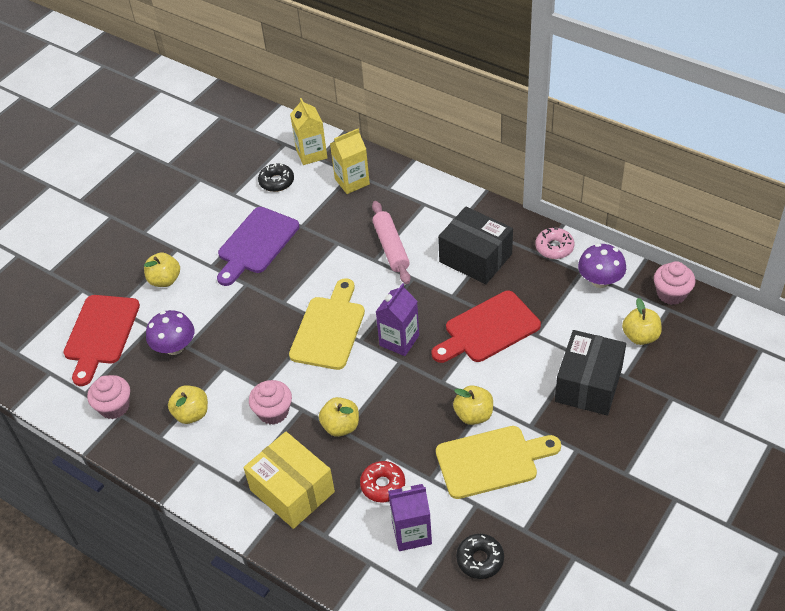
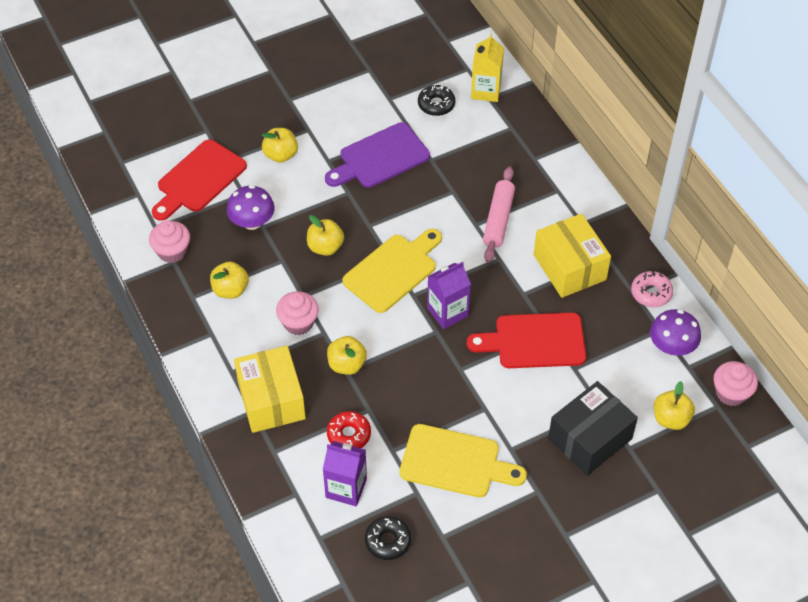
camera: 25 degrees right, 5 degrees up
(352, 181) = (505, 136): yellow carton -> none
(473, 415) = (467, 413): yellow apple -> yellow apple (325, 247)
(475, 258) = (569, 267): black box -> yellow box

